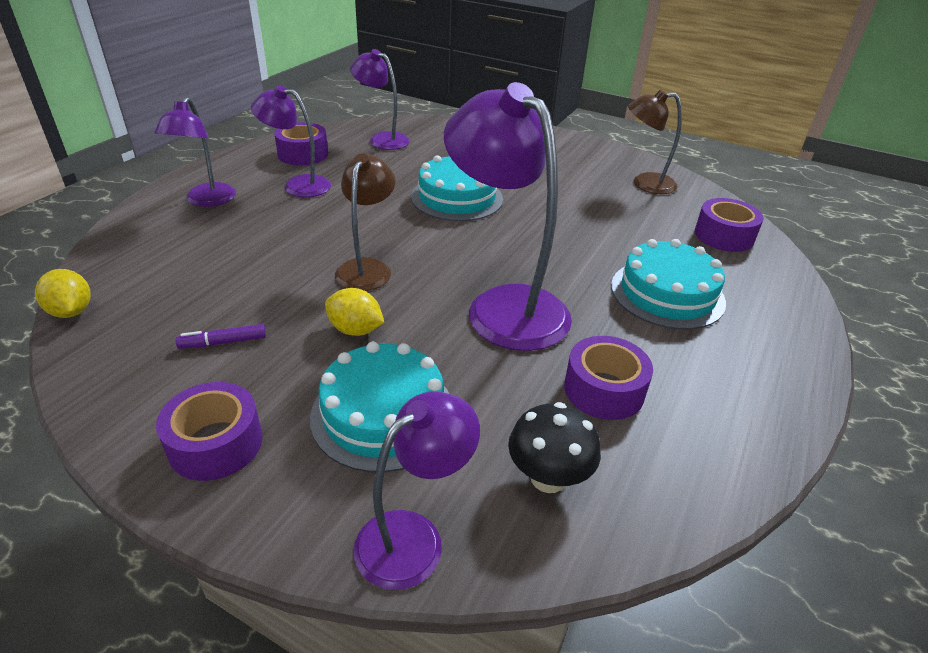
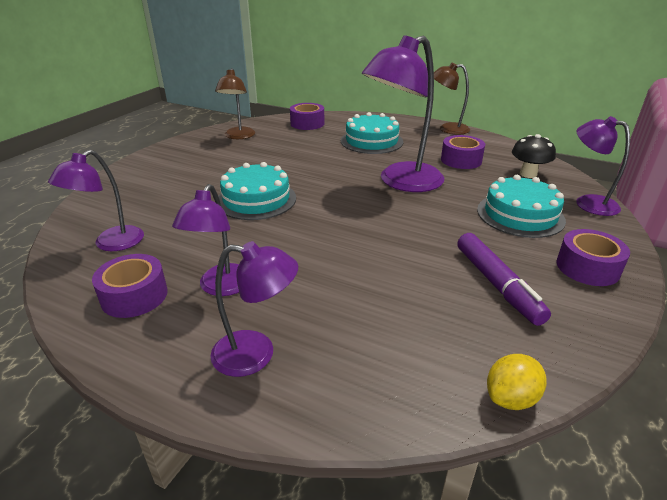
camera: 90 degrees left, 5 degrees down
(223, 342) = (497, 284): purple marker -> purple marker, size x1.93
(355, 330) = (451, 230): yellow lemon -> none
(367, 268) = (374, 232): brown lamp -> brown lamp (447, 129)

